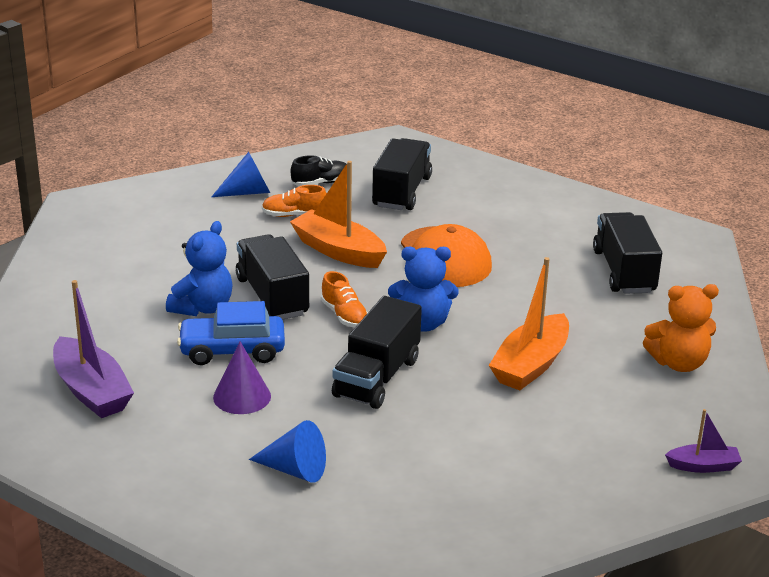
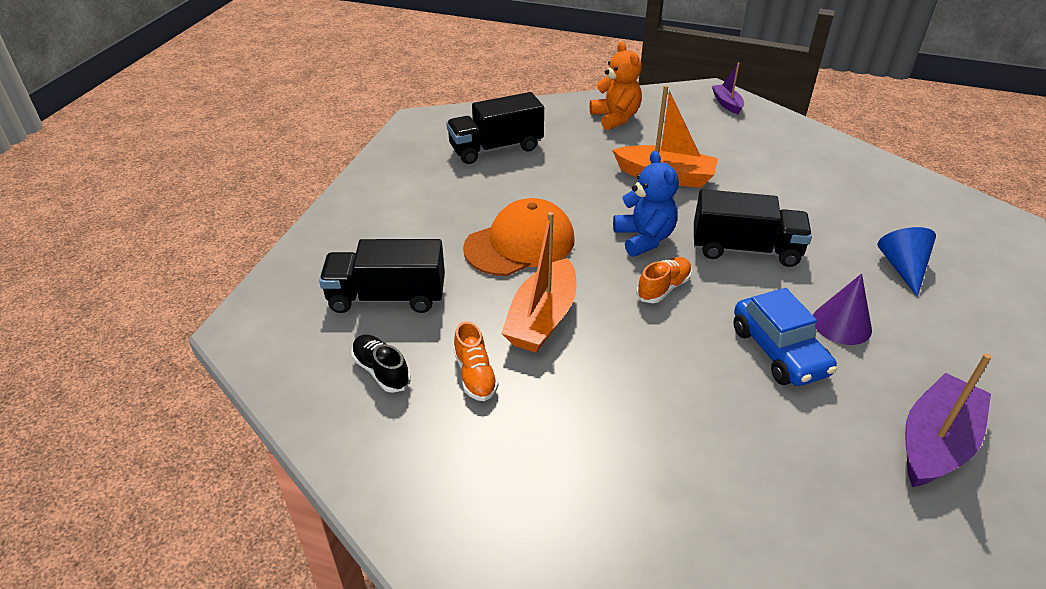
camera: 105 degrees left, 10 degrees up
(203, 308) = (721, 399): blue teddy bear -> none
(248, 192) = (428, 439): blue cone -> none
(272, 297) = (663, 348): black truck -> none

